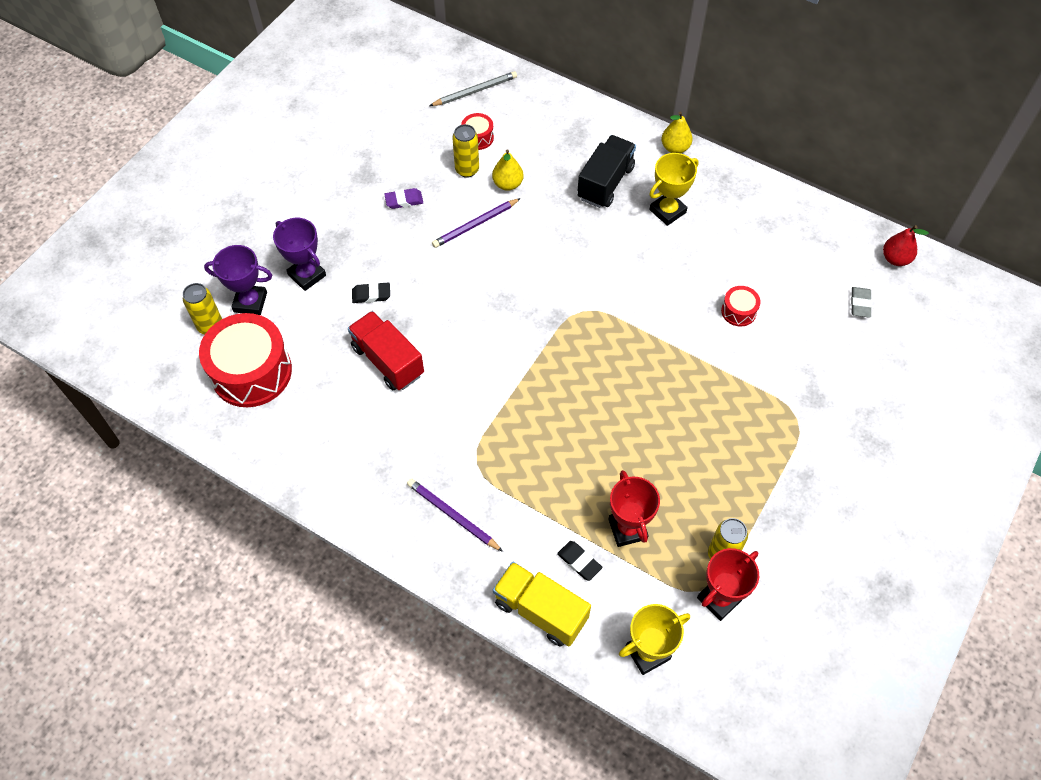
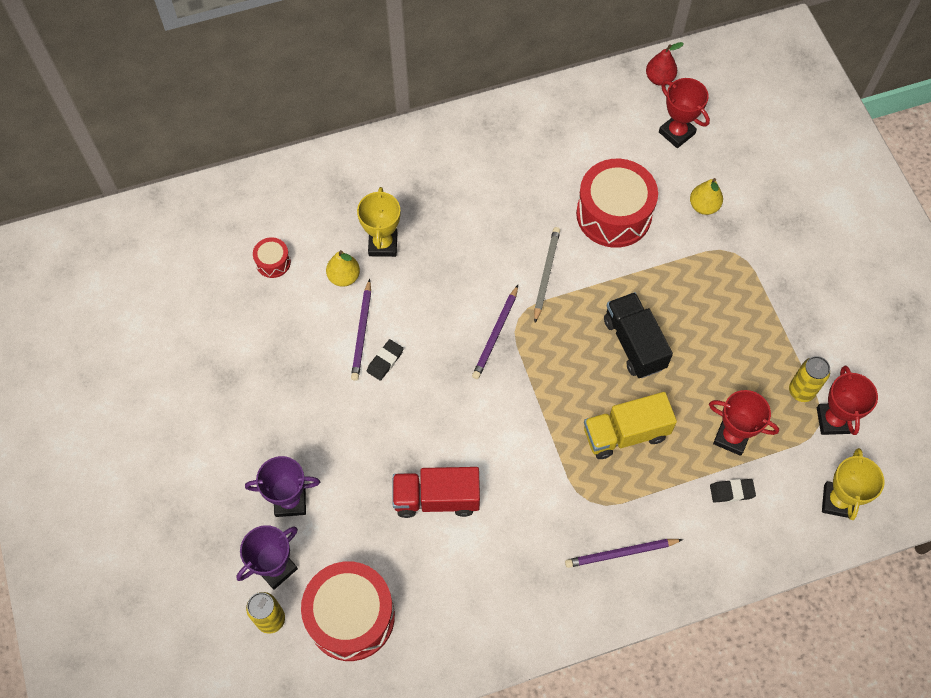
camera: 50 degrees left, 5 degrees up
(371, 295) = (358, 464): black eraser -> black eraser (385, 361)
(404, 200) = (284, 367): purple eraser -> none
(467, 170) = (299, 296): yellow can -> none
(475, 91) = (220, 226): grey pencil -> grey pencil (546, 274)
(540, 610) = (750, 549): yellow truck -> yellow truck (625, 433)
(555, 306) = (496, 334): none -> purple pencil
(605, 183) = (411, 206): black truck -> black truck (634, 343)
(667, 211) = (480, 186): yellow trophy -> yellow trophy (383, 244)
(675, 148) = (425, 132): yellow pear -> yellow pear (703, 206)
(738, 311) = (613, 214): red drum -> red drum, size x2.21
(860, 304) = (677, 133): grey eraser -> red trophy

